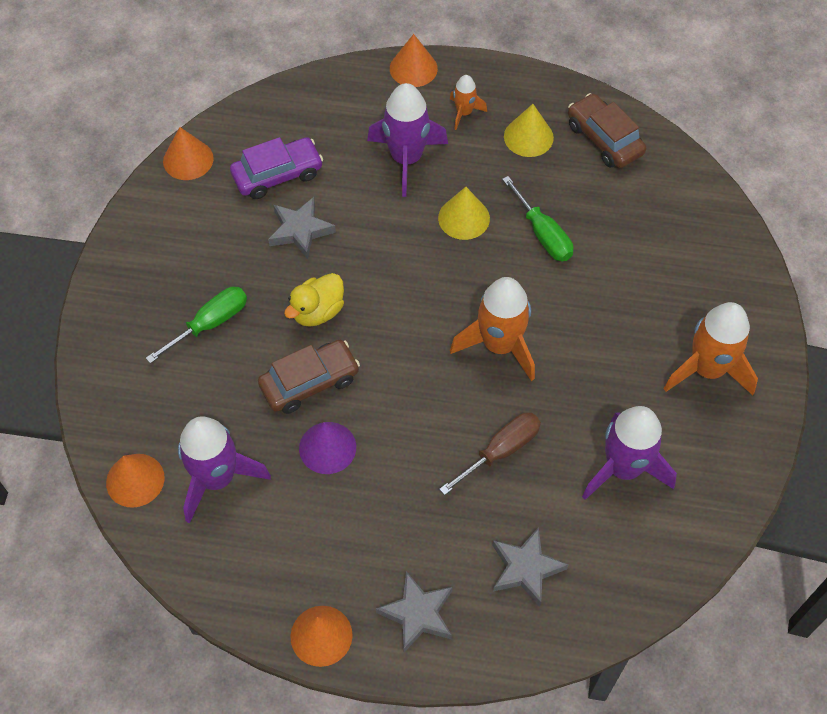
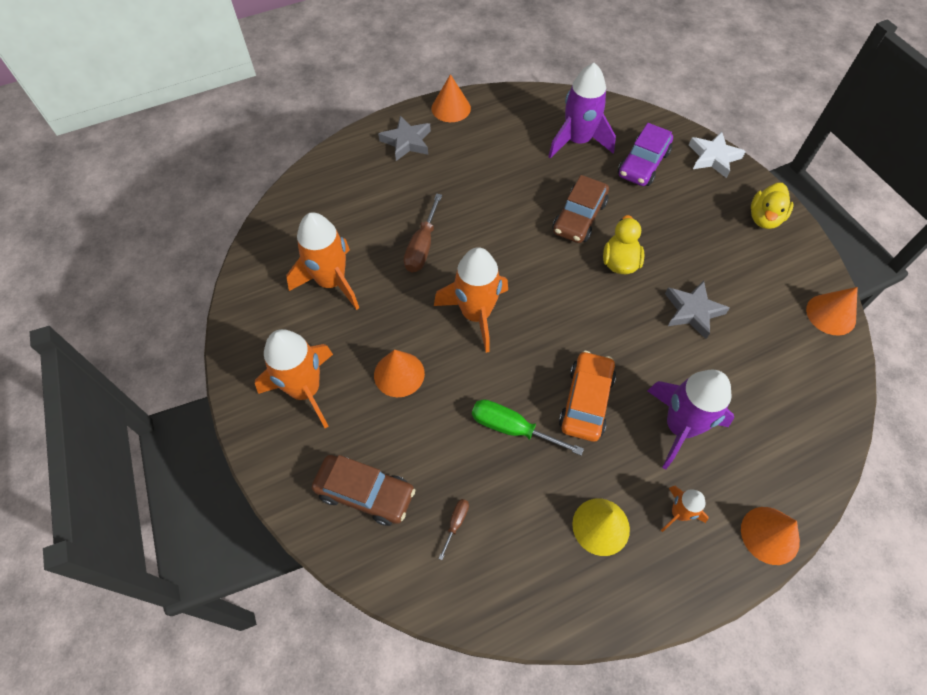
camera: 145 degrees right, 0 degrees up
(98, 361) = (713, 157): none -> white star
(133, 268) = (764, 218): none -> yellow duck
(135, 480) = (620, 117): orange cone -> orange cone (399, 374)
(210, 324) = (677, 214): green screwdriver -> none
(277, 175) = (757, 345): purple car -> purple car (643, 164)
(327, 447) = (532, 189): purple cone -> none
(464, 218) = (586, 401): yellow cone -> orange car
(525, 568) = (360, 193): grey star -> none
(604, 139) = (530, 575): brown car -> brown car (365, 493)
(623, 468) = (331, 282): purple rocket -> orange rocket
(636, 198) = (456, 523): none -> brown screwdriver

